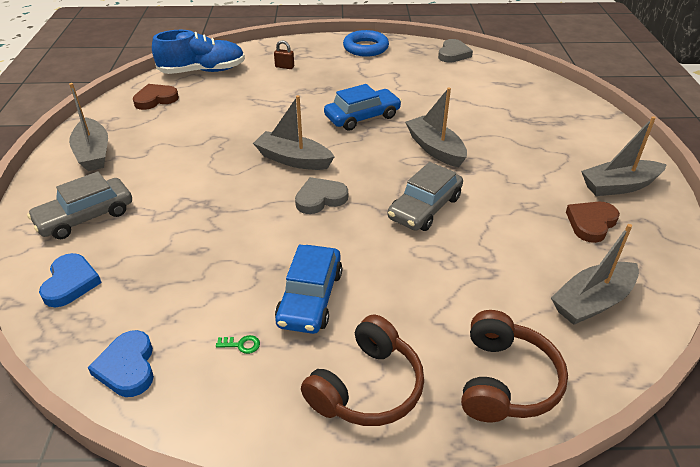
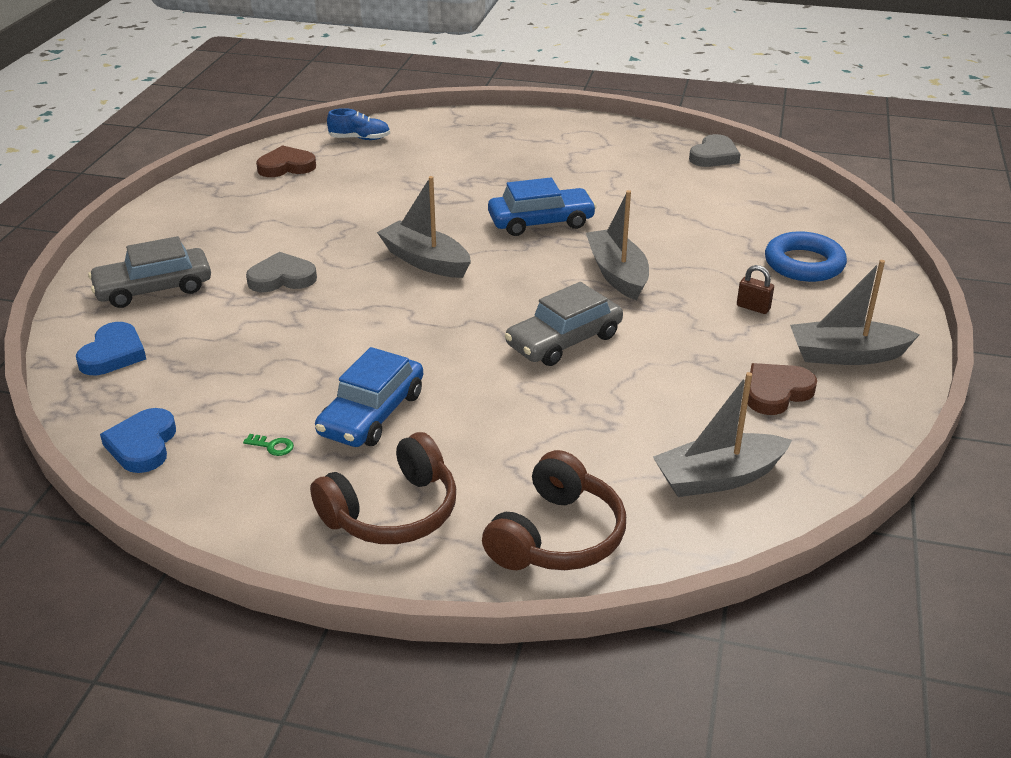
camera: 15 degrees right, 5 degrees down
(93, 153) = (188, 220): grey boat -> none
(202, 71) = (360, 138): blue shoe -> blue shoe, size x0.53
(284, 67) = (469, 145): brown padlock -> brown padlock (753, 307)
(320, 198) = (437, 310): grey heart -> grey heart (282, 278)
(365, 48) = (593, 133): blue ring -> blue ring (804, 264)

